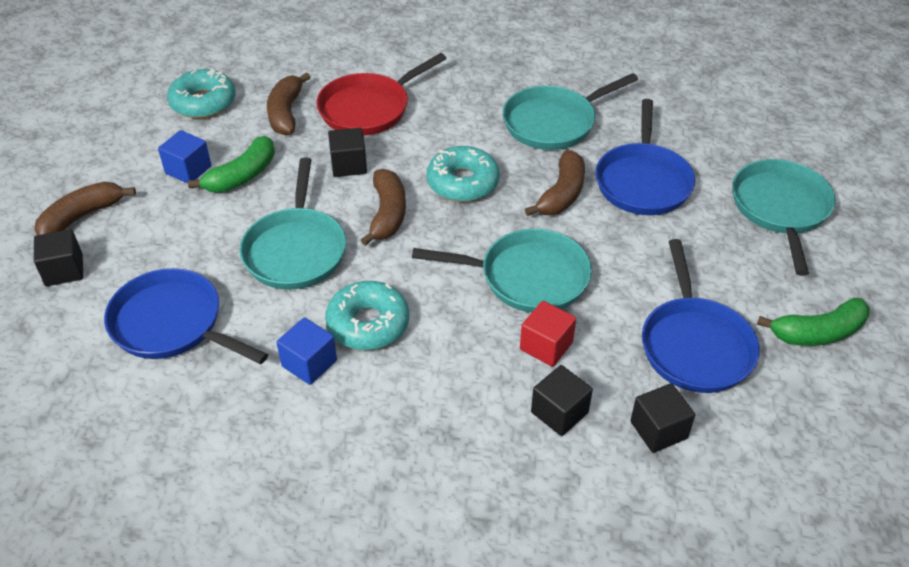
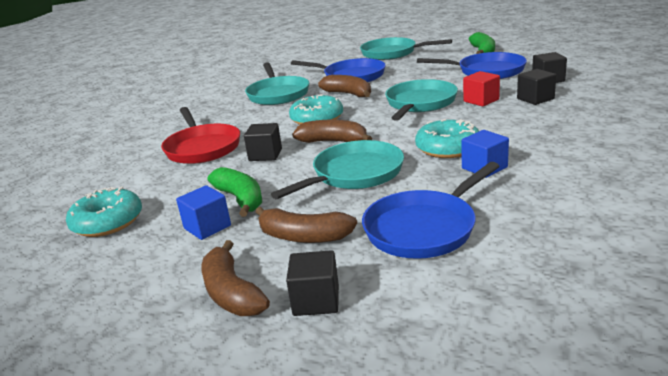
camera: 70 degrees left, 20 degrees down
(286, 113) = (171, 180): brown banana -> brown banana (303, 236)
(295, 250) = (354, 174): turquoise pan -> turquoise pan turned 60 degrees counterclockwise

